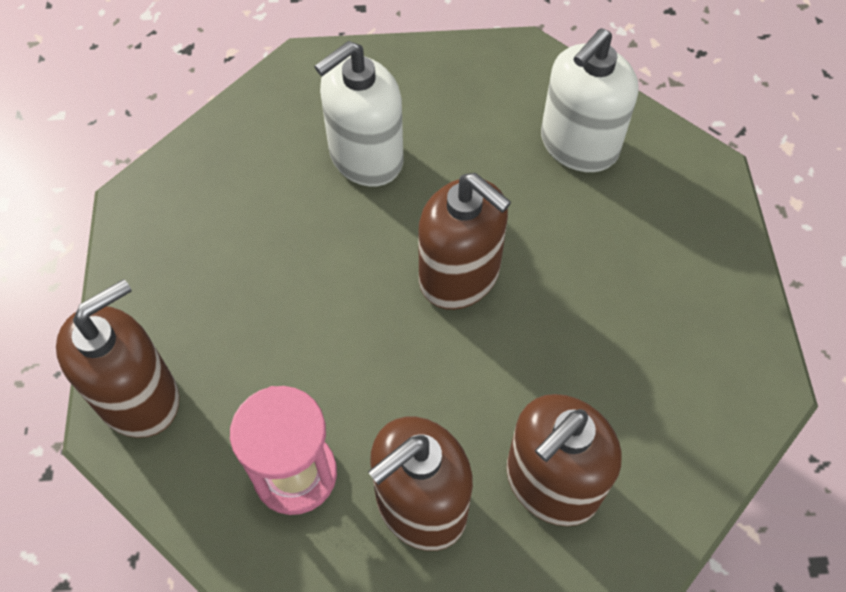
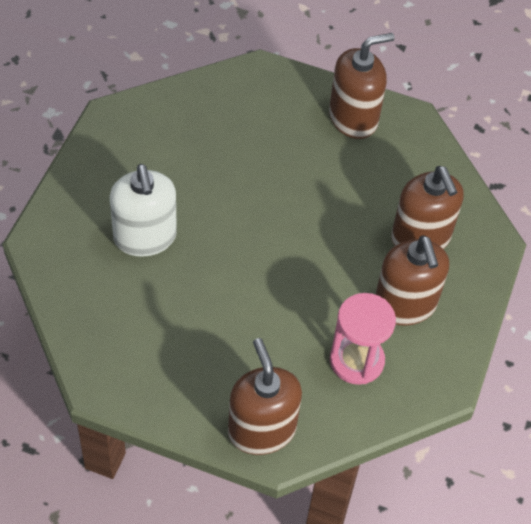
camera: 70 degrees left, 5 degrees down
(459, 276) = (266, 224): brown soap dispenser -> brown soap dispenser (353, 118)
(578, 145) = (205, 122): white soap dispenser -> none

